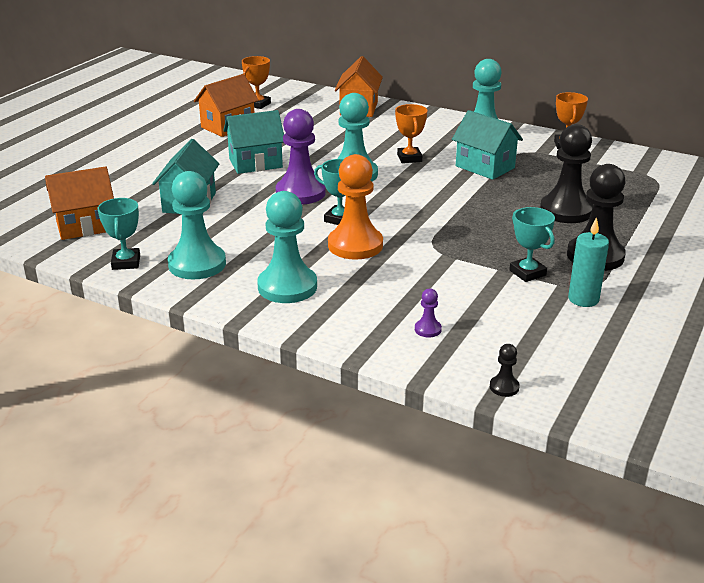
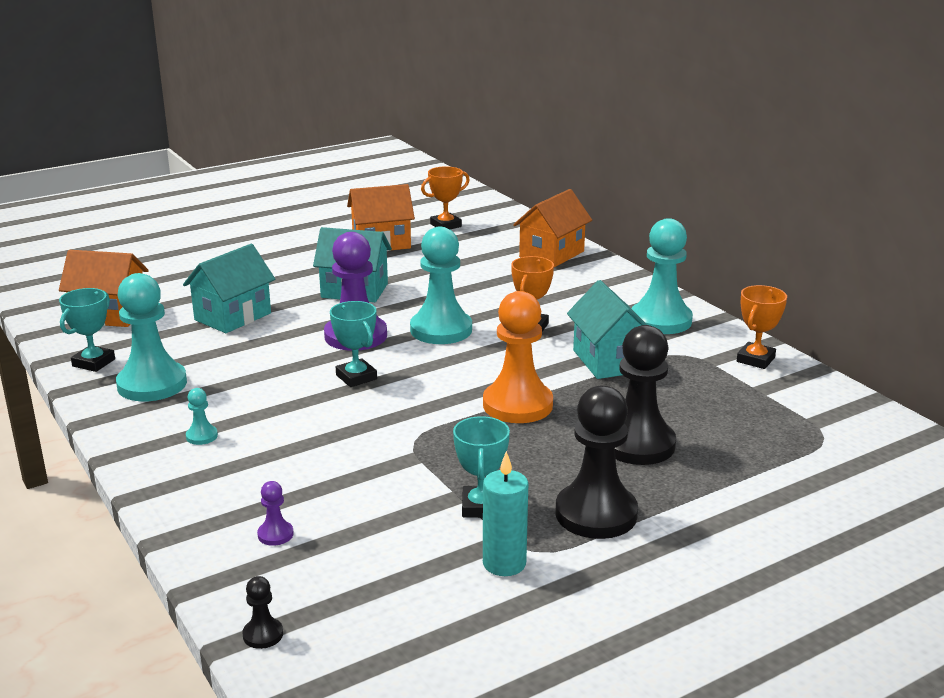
camera: 30 degrees right, 5 degrees down
(287, 287) = (201, 436): turquoise pawn -> turquoise pawn, size x0.42
(355, 245) = (332, 412): orange pawn -> orange pawn (517, 405)

